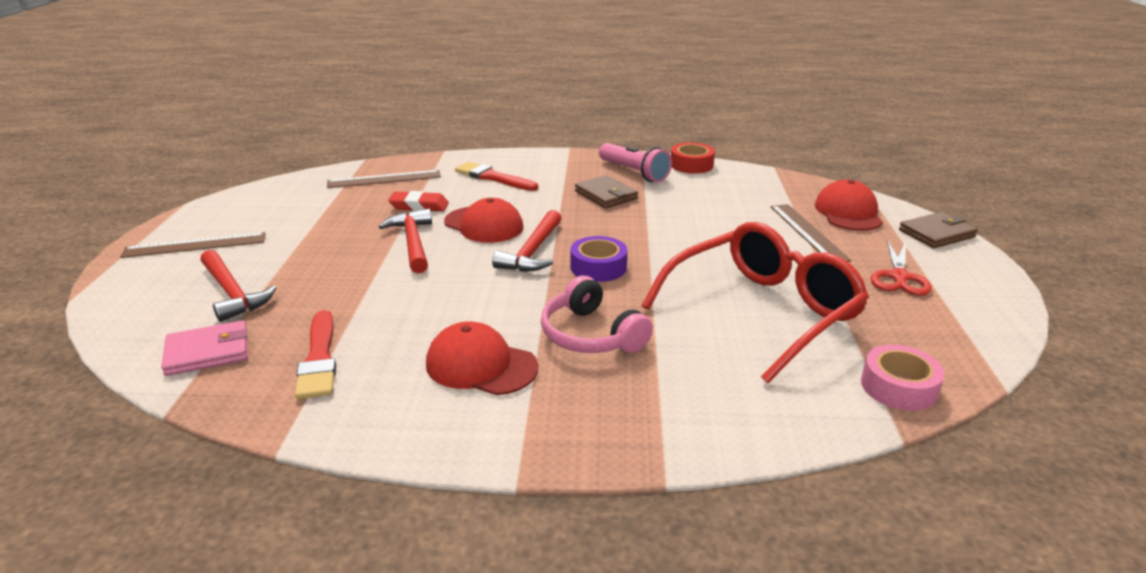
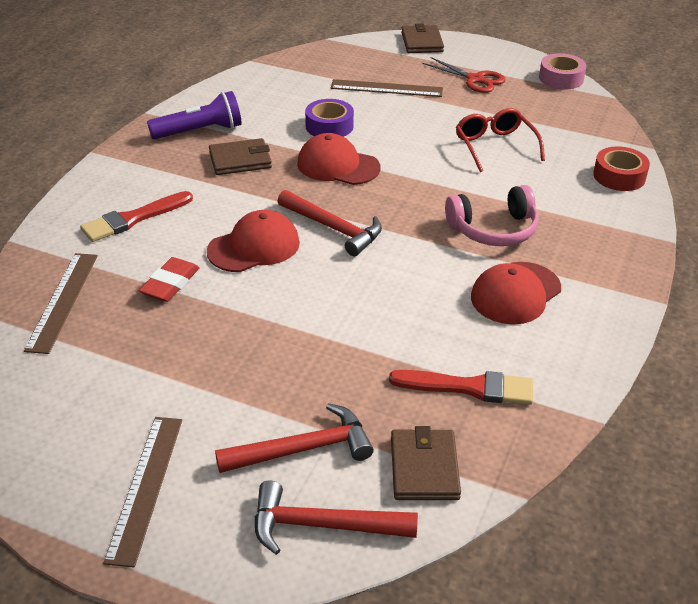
camera: 70 degrees left, 10 degrees up
(207, 352) = (424, 468): pink wallet -> brown wallet
(412, 242) = (263, 301): red hammer -> red hammer (322, 525)
(598, 267) = (386, 200): purple tape -> purple tape (329, 126)
(634, 173) = (200, 131): pink flashlight -> purple flashlight
(691, 165) = (209, 97): red tape -> red tape (619, 176)
(763, 311) = (495, 146): red glasses -> red glasses, size x0.55
(848, 212) = (365, 61): red cap -> red cap (338, 165)
(898, 387) = (602, 129): pink tape -> pink tape (561, 78)

